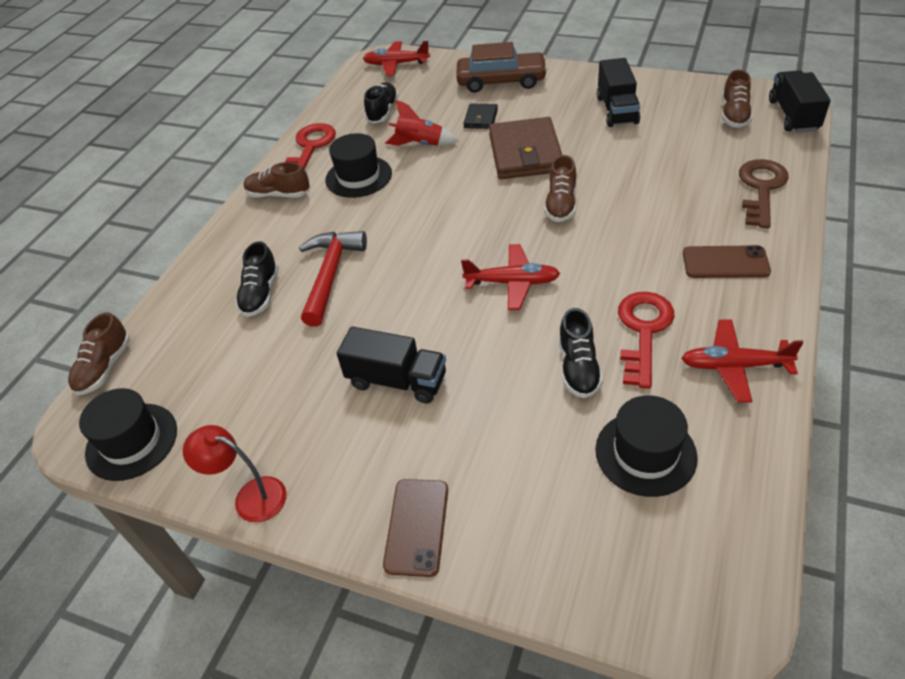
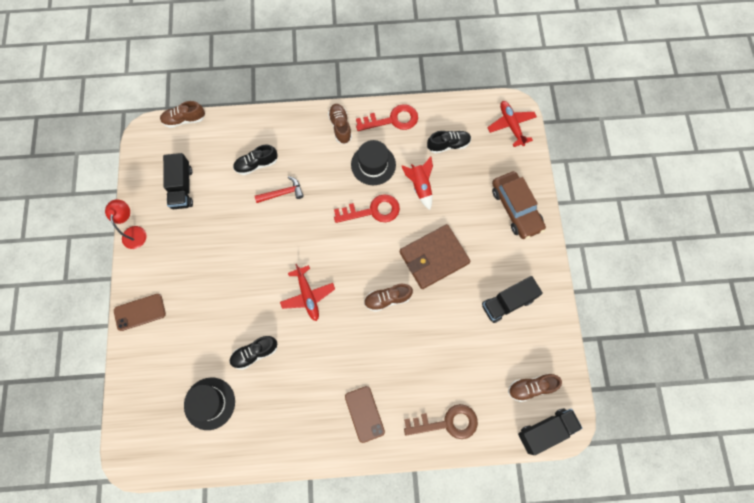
camera: 60 degrees right, 25 degrees up
(132, 441) = (147, 162): black hat -> none
(330, 274) = (282, 193): red hammer -> red hammer, size x0.65
(397, 380) = (218, 265): black truck -> black truck (182, 188)
(481, 118) = (463, 213): black wallet -> none
(643, 331) = (292, 380): red key -> red key (372, 211)
(734, 366) = (281, 435): red plane -> none

